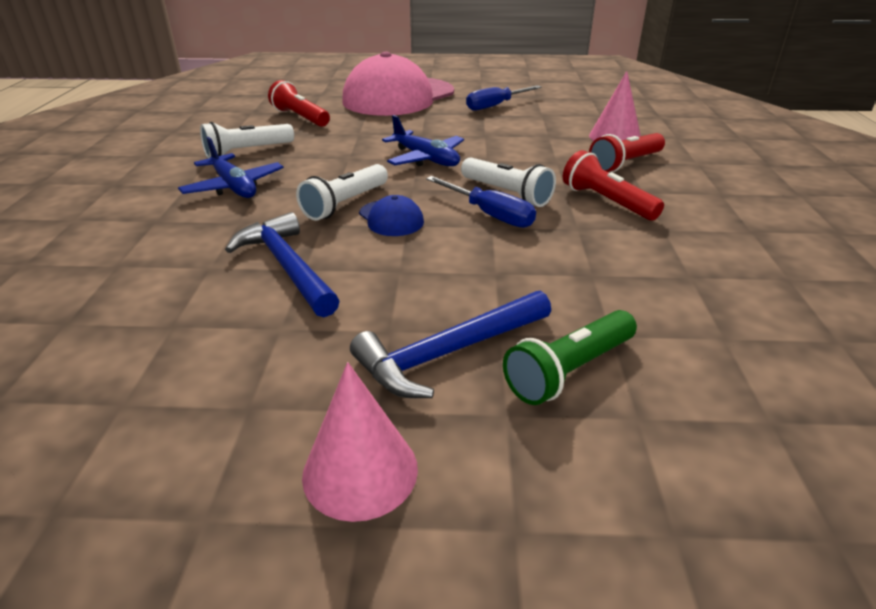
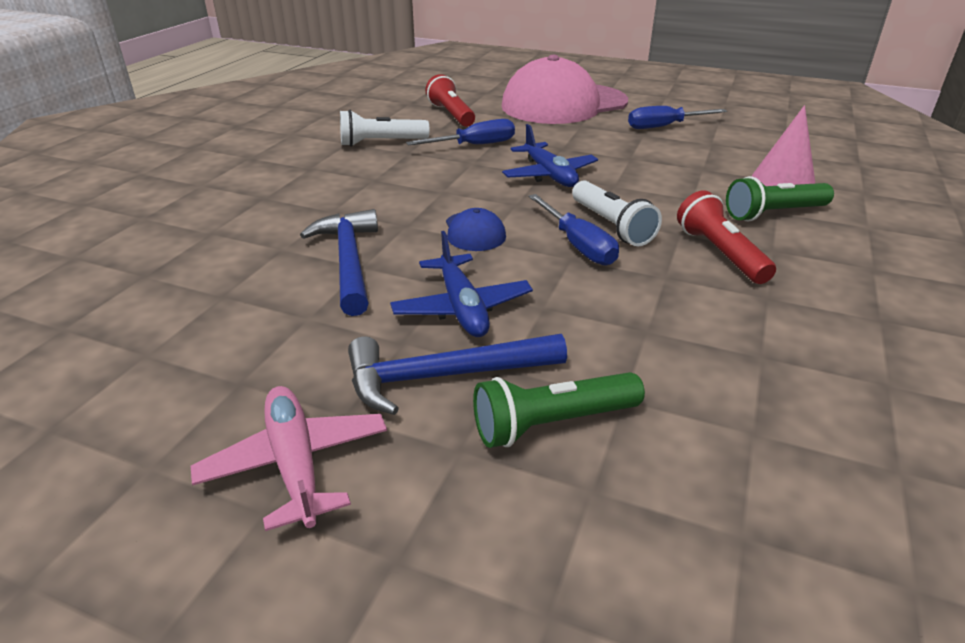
camera: 20 degrees right, 0 degrees up
(234, 187) = (348, 176): blue plane -> blue plane (462, 307)
(341, 142) = (474, 145): none -> blue screwdriver
(345, 204) = (439, 209): white flashlight -> none
(360, 471) = (295, 464): pink cone -> pink plane
(625, 164) = (774, 213): red flashlight -> green flashlight

